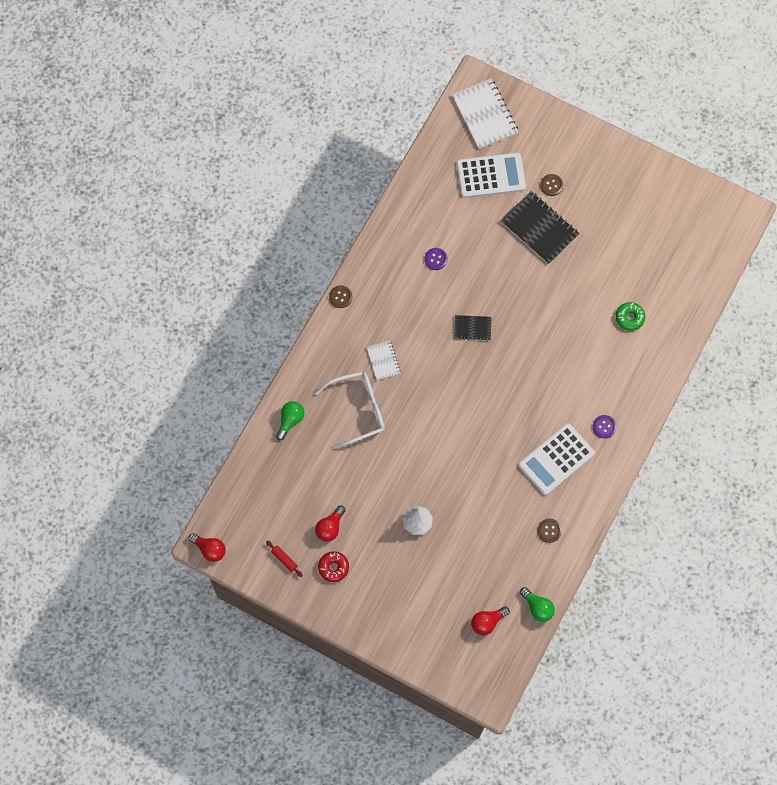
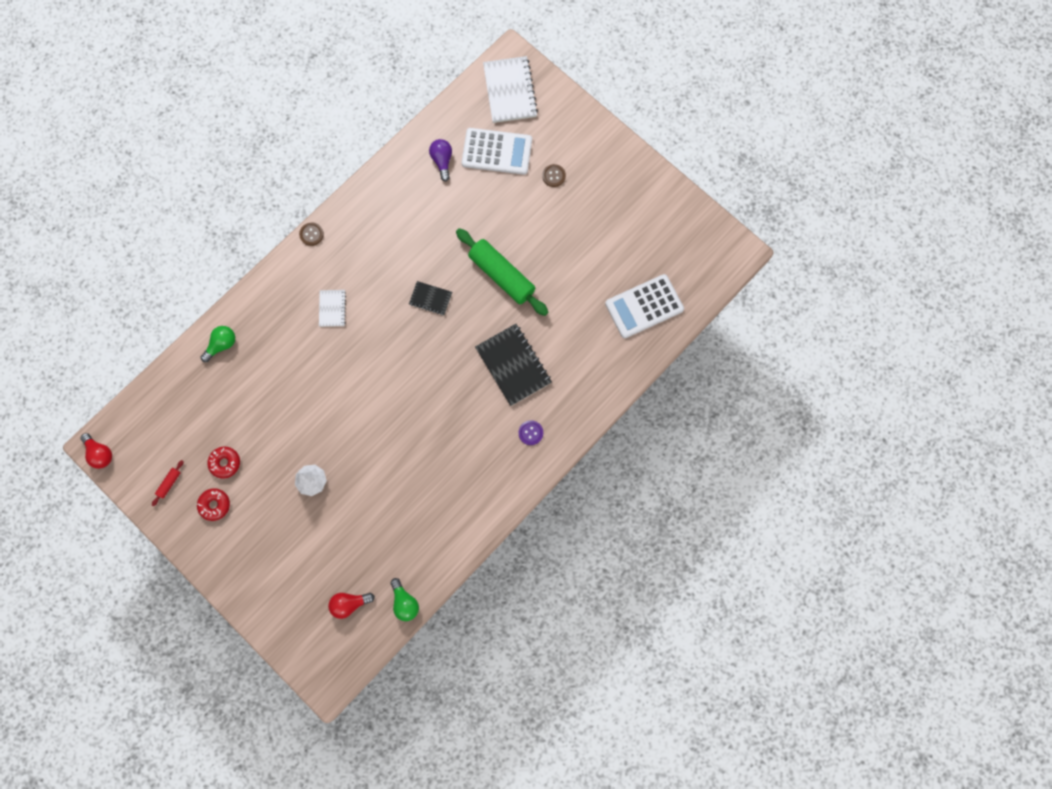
camera: 15 degrees right, 5 degrees up
(284, 559) = (169, 483): red rolling pin -> red rolling pin turned 60 degrees clockwise
(330, 527) = (225, 463): red light bulb -> red donut
(358, 410) = (291, 351): white glasses -> none
(435, 259) = (416, 220): purple button -> none
(442, 197) = (442, 161): none -> purple light bulb
(532, 290) = (501, 275): none -> green rolling pin
(539, 228) = (528, 216): black notebook -> black notebook (513, 365)
(549, 530) = (442, 525): brown button -> none
(556, 459) = (472, 453): white calculator -> white calculator (644, 306)
(629, 318) = (590, 328): green donut -> none

